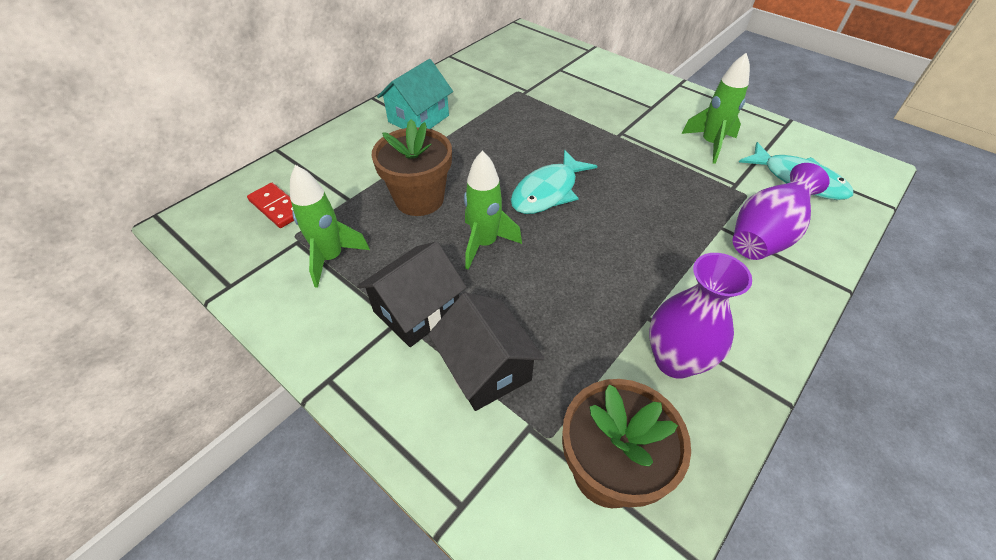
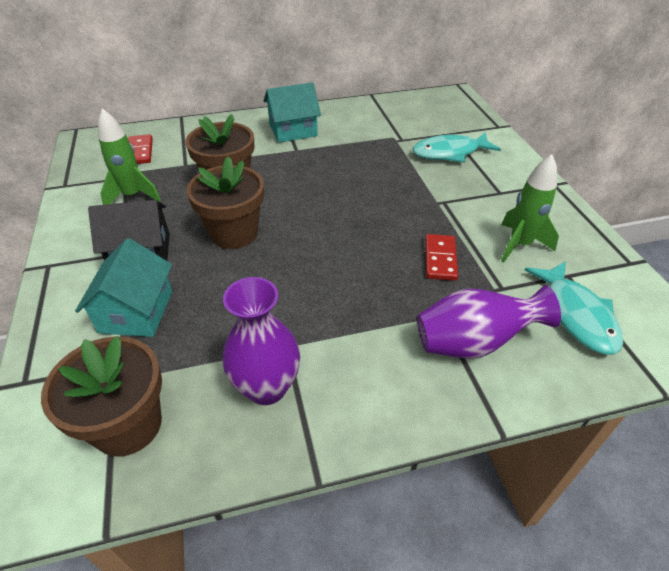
camera: 35 degrees right, 5 degrees down
(485, 244) = (234, 233): green rocket -> brown flower pot
(486, 368) = (136, 312): black house -> turquoise house
(548, 191) = (324, 219): turquoise fish -> turquoise fish (450, 153)
(672, 182) = (440, 259): none -> red domino

